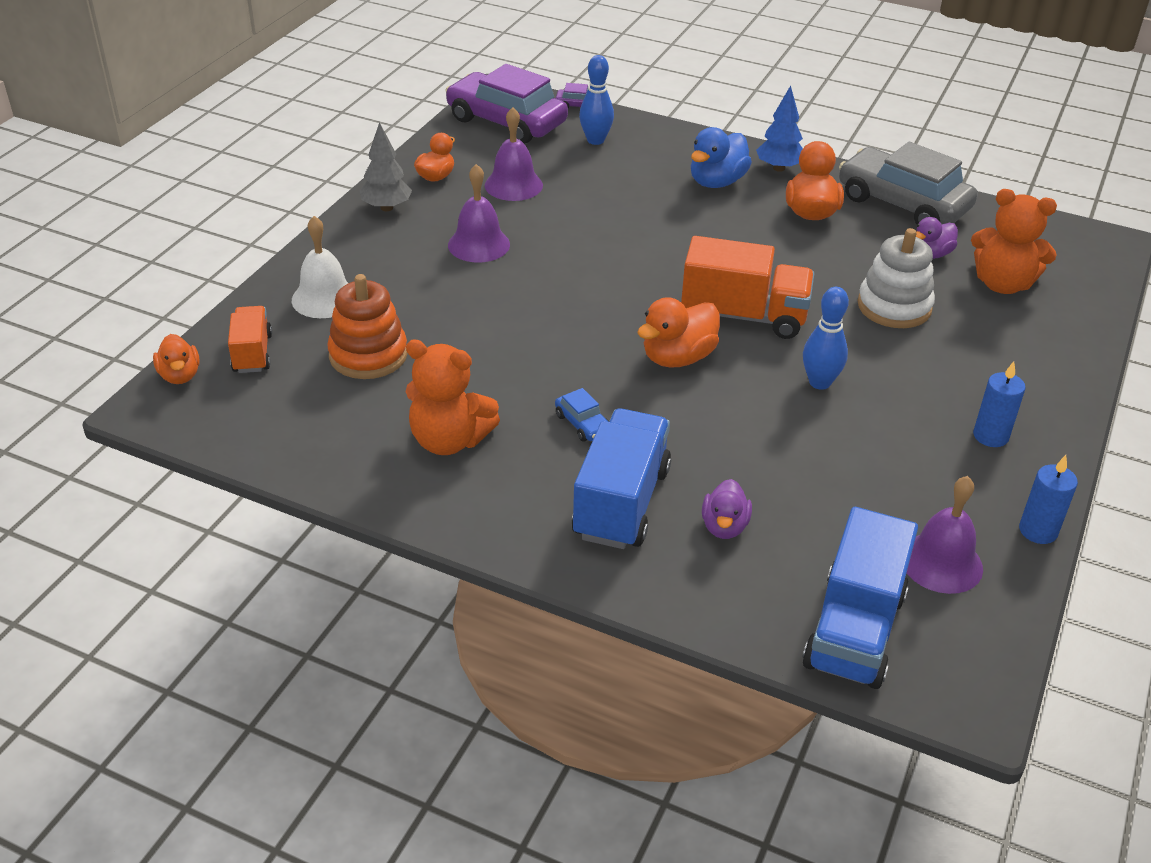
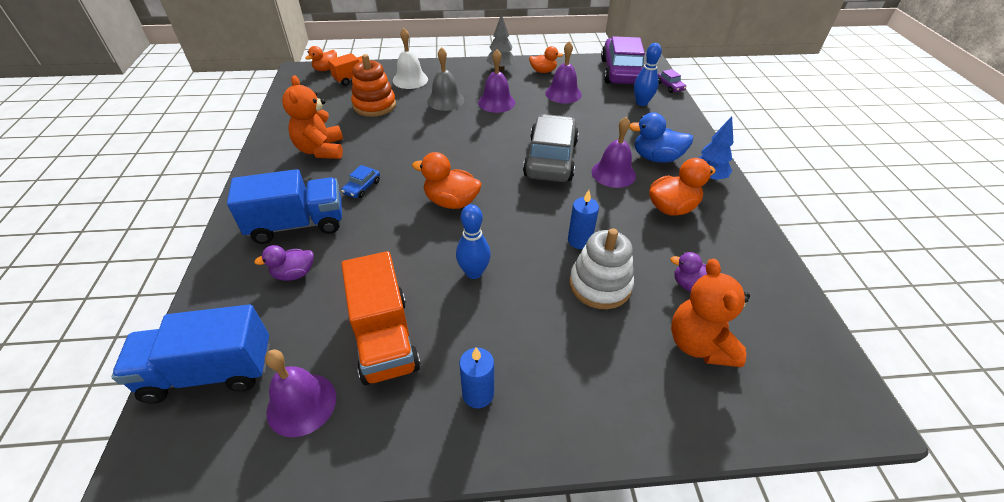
camera: 60 degrees right, 5 degrees up
(426, 285) = (445, 100): none -> grey bell
(721, 222) = (613, 173): none -> purple bell
(743, 316) = (518, 215): orange truck -> orange truck (384, 338)
(902, 203) = (743, 250): grey car -> grey car (550, 159)
(1038, 531) = (369, 464): blue candle -> blue candle (579, 241)

